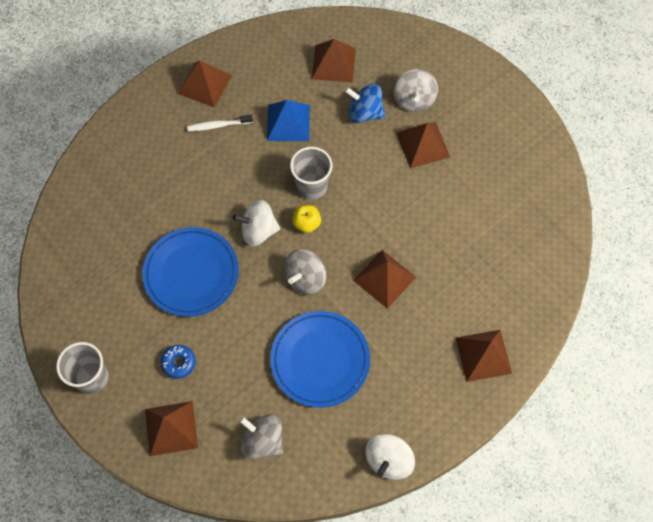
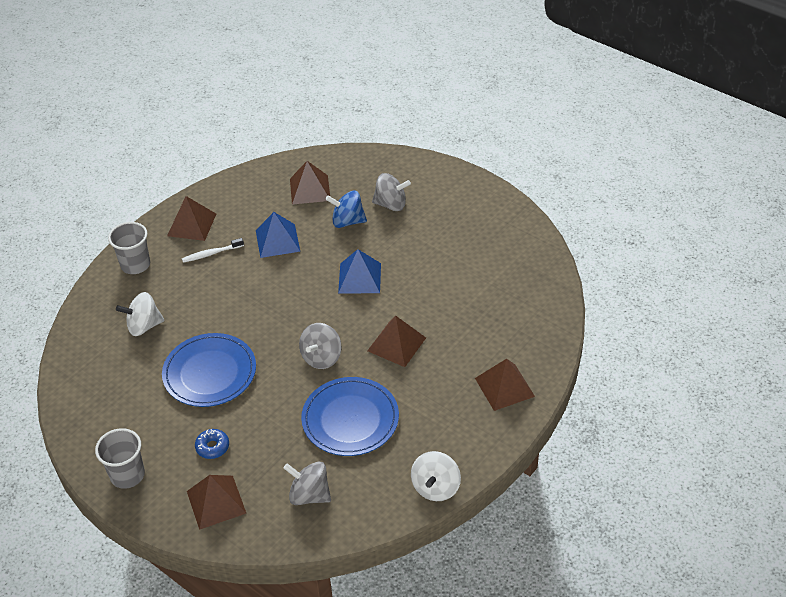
camera: 10 degrees left, 20 degrees down
(258, 231) = (268, 328): white spinning top -> white spinning top (144, 326)
(307, 223) = (313, 314): yellow apple -> none
(311, 186) = (311, 285): grey cup -> grey cup (135, 265)
(363, 188) = (359, 278): none -> blue pyramid
(414, 100) = (391, 204): grey spinning top -> grey spinning top turned 75 degrees counterclockwise
(423, 144) = (407, 236): brown pyramid -> none

